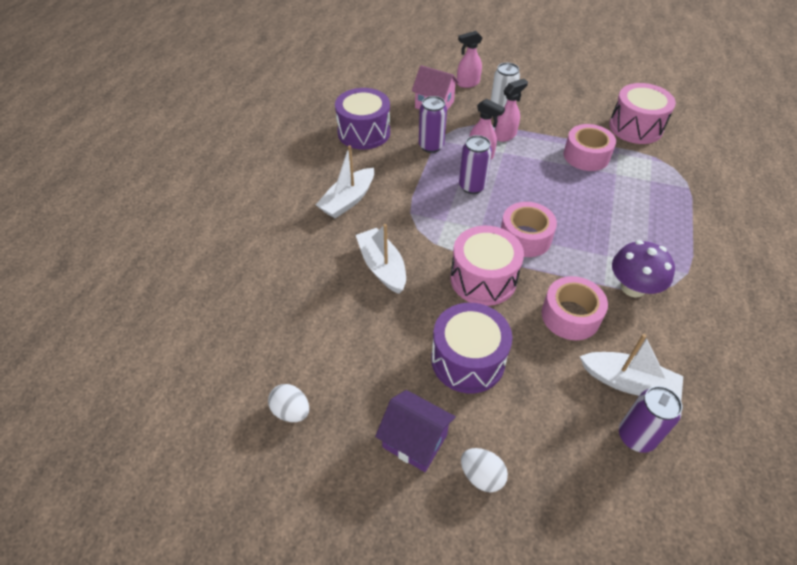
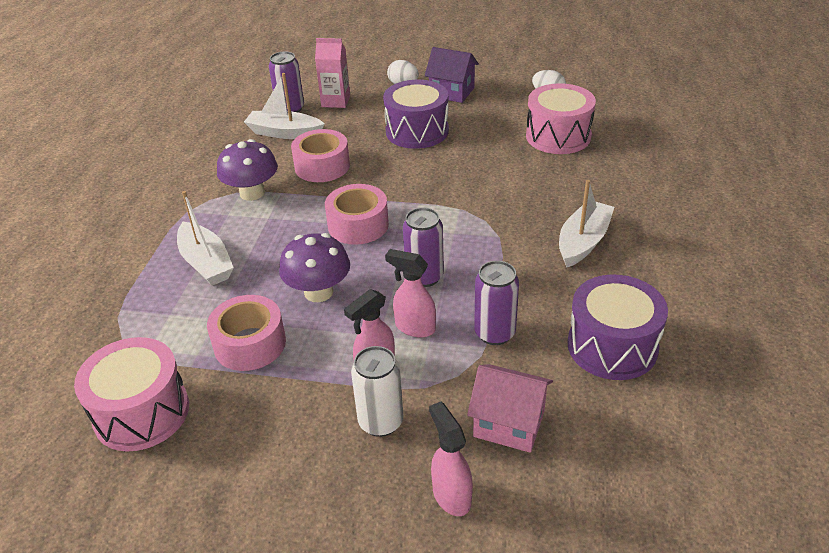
camera: 175 degrees right, 10 degrees down
(382, 267) = (513, 182): white boat -> white boat (206, 263)
(467, 83) = (451, 495): pink spray bottle -> pink spray bottle turned 90 degrees counterclockwise
(483, 279) = (406, 184): pink drum -> pink drum (558, 136)
(548, 184) = (318, 292): none -> purple mushroom
(576, 446) = (336, 101): none -> pink carton

